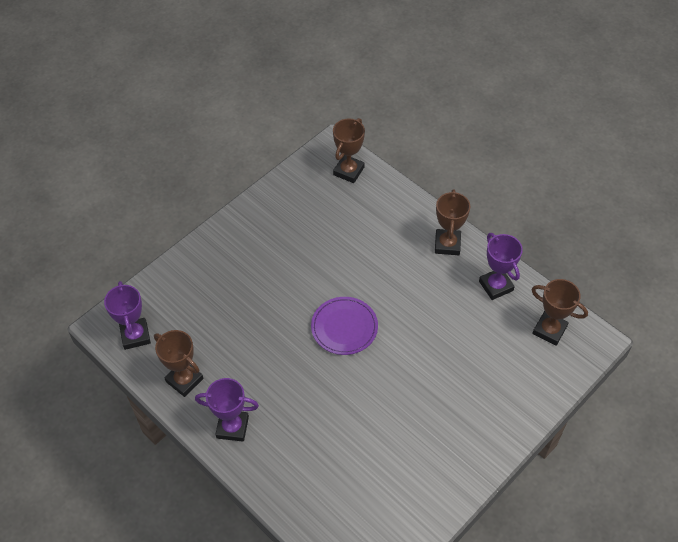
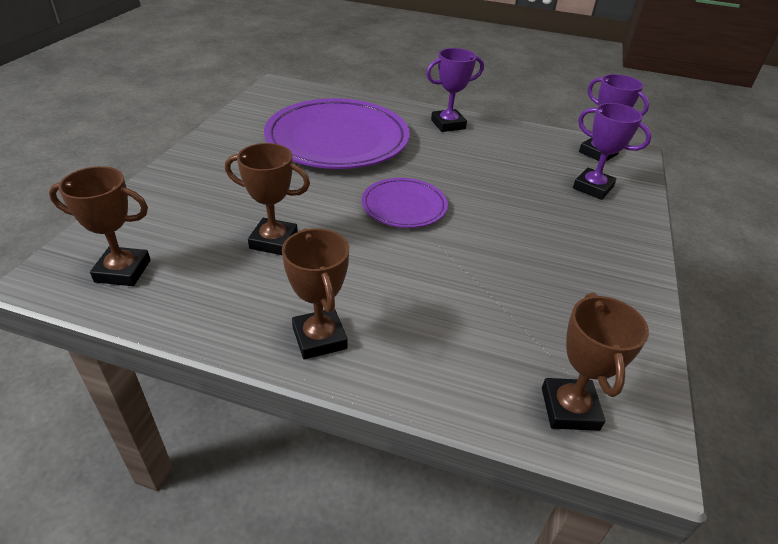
camera: 150 degrees right, 15 degrees down
(184, 380) = (519, 138): brown trophy -> brown trophy (273, 241)
(352, 436) = (337, 139): none -> purple plate
(496, 286) = (218, 302): purple trophy -> purple trophy (593, 188)

